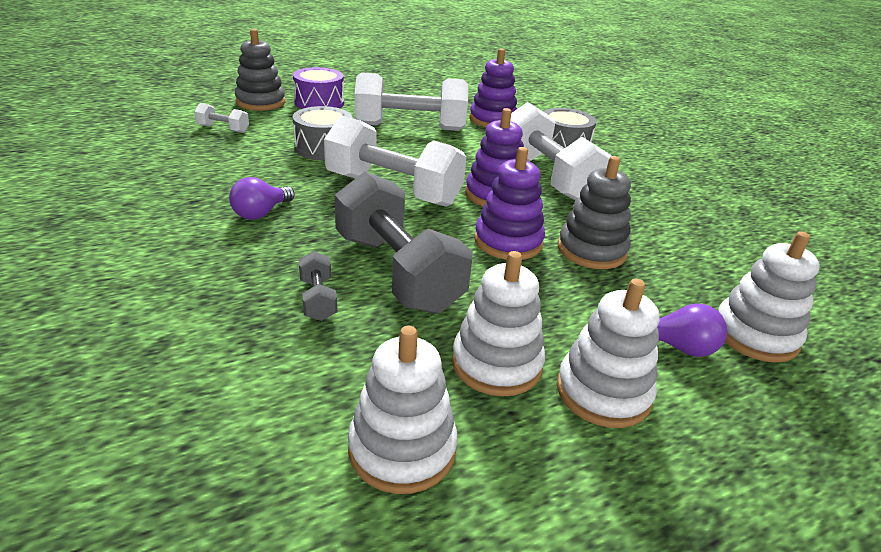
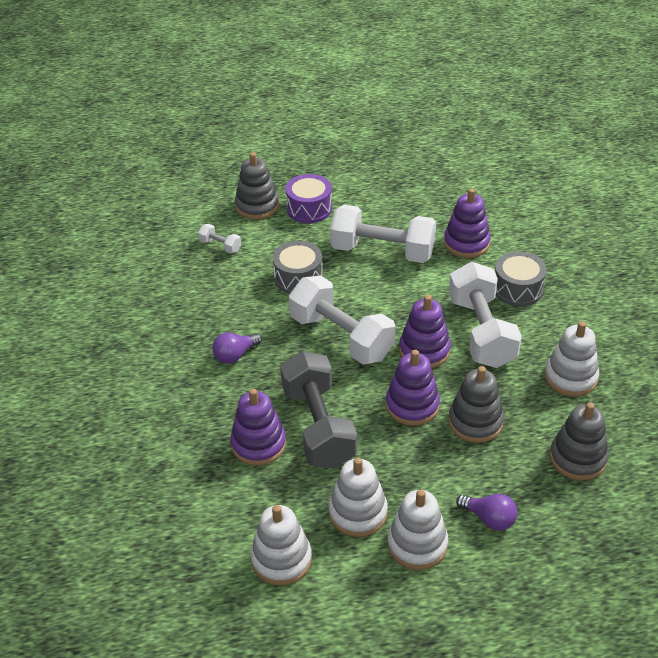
camera: 20 degrees right, 10 degrees up
(318, 299) = (258, 444): grey dumbbell -> purple stacking toy
(729, 272) = (577, 458): none -> grey stacking toy
(755, 335) = (555, 518): white stacking toy -> white stacking toy (570, 377)

